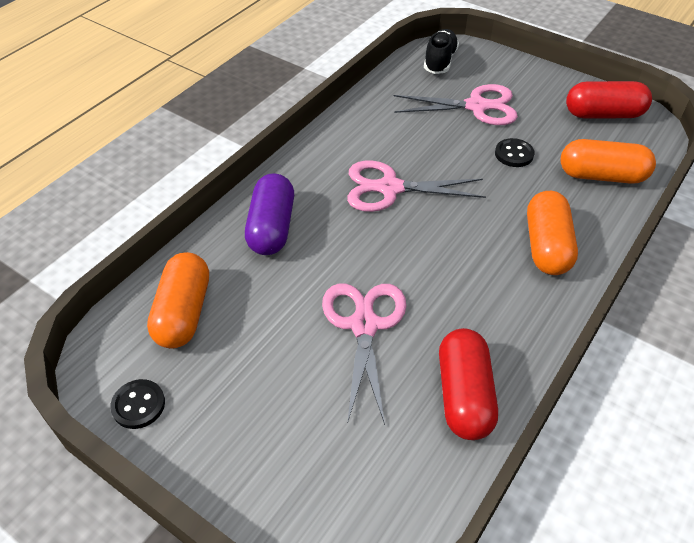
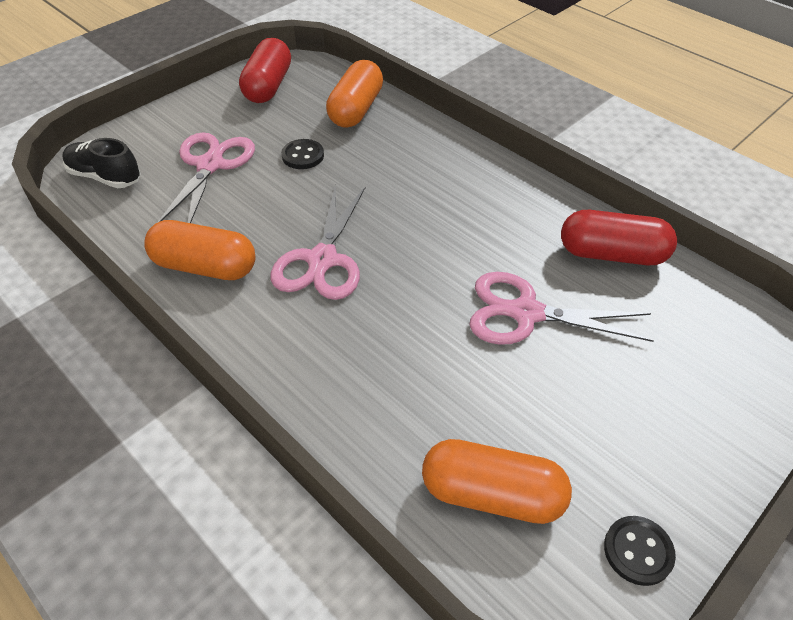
camera: 80 degrees left, 0 degrees up
(271, 228) = (358, 383): purple capsule -> none
(546, 246) = (439, 164): orange capsule -> orange capsule (205, 267)

